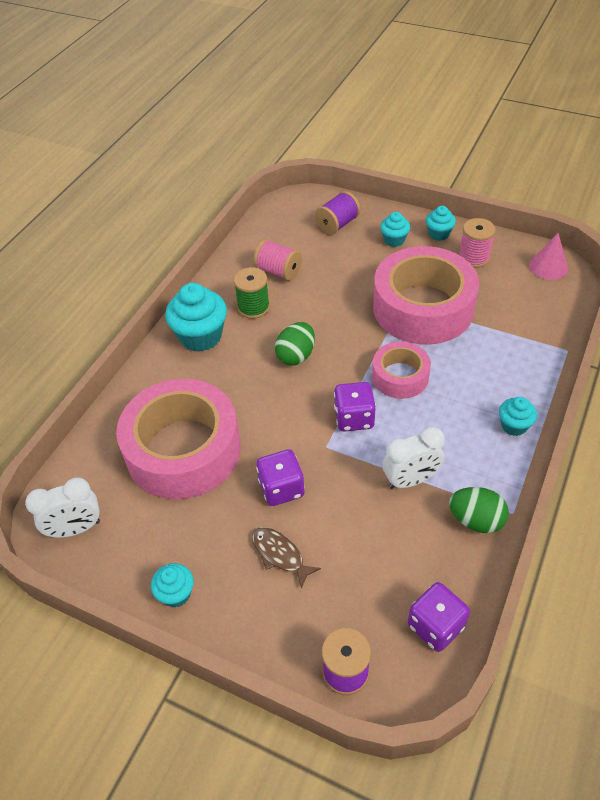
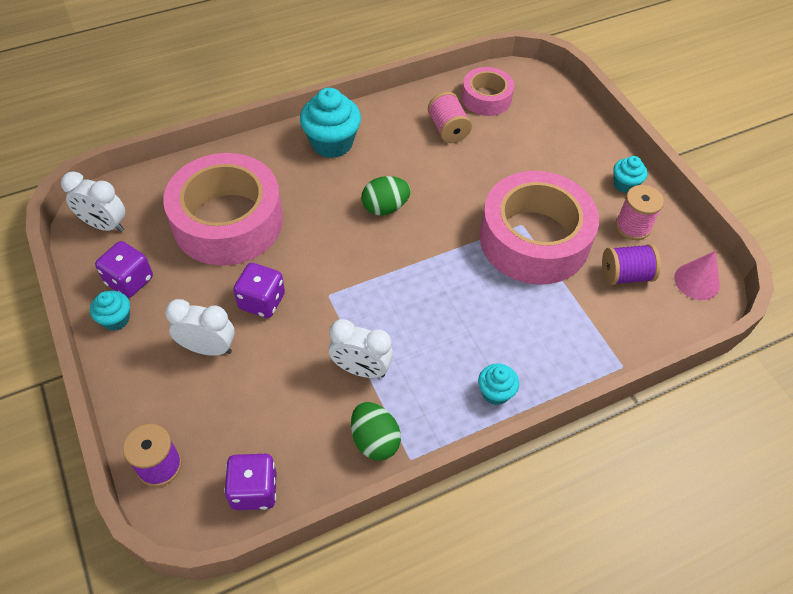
camera: 35 degrees right, 5 degrees up
(253, 307) = (396, 146): green spool -> none
(280, 555) = (208, 348): brown fish -> white clock
(337, 224) = (543, 120): purple spool -> purple spool (625, 275)
(354, 418) = (373, 289): purple dice -> purple dice (129, 281)
(394, 240) = (577, 164): turquoise cupcake -> none
(400, 376) = (448, 282): pink tape -> pink tape (486, 98)

